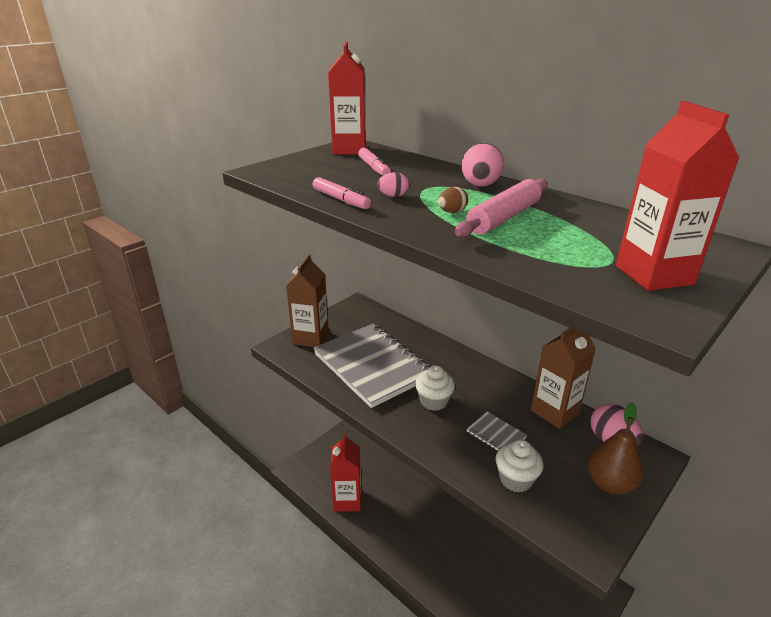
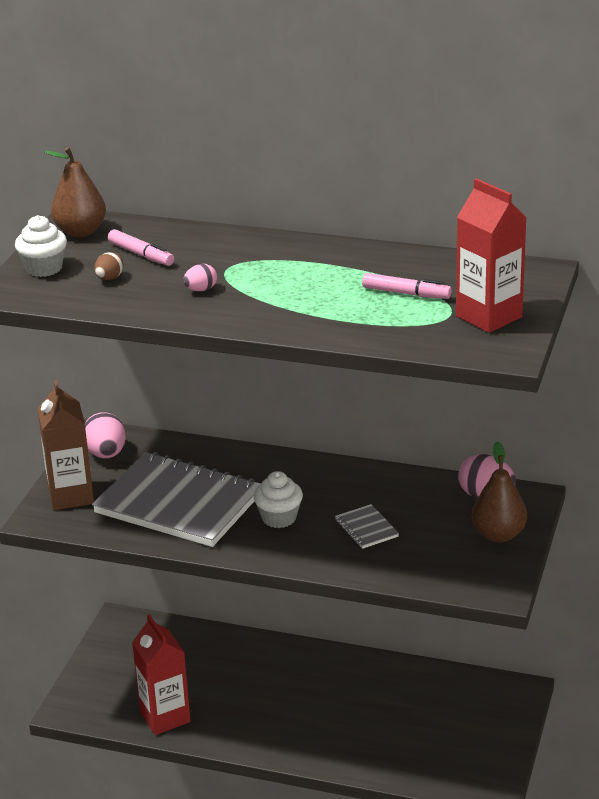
camera: 25 degrees left, 0 degrees up
(341, 200) = (151, 309): pink marker -> pink marker (406, 293)
(349, 150) = (80, 231): red carton -> brown pear
(452, 212) = (278, 295): brown egg -> brown egg (109, 278)
(480, 185) = (280, 252): pink egg -> pink egg (106, 454)
(496, 435) = (366, 528): grey notebook -> grey notebook turned 45 degrees clockwise
(504, 218) = (332, 289): pink rolling pin -> none
(516, 479) = (407, 561): white cupcake -> white cupcake (44, 268)
(554, 412) = (416, 486): brown carton -> none

